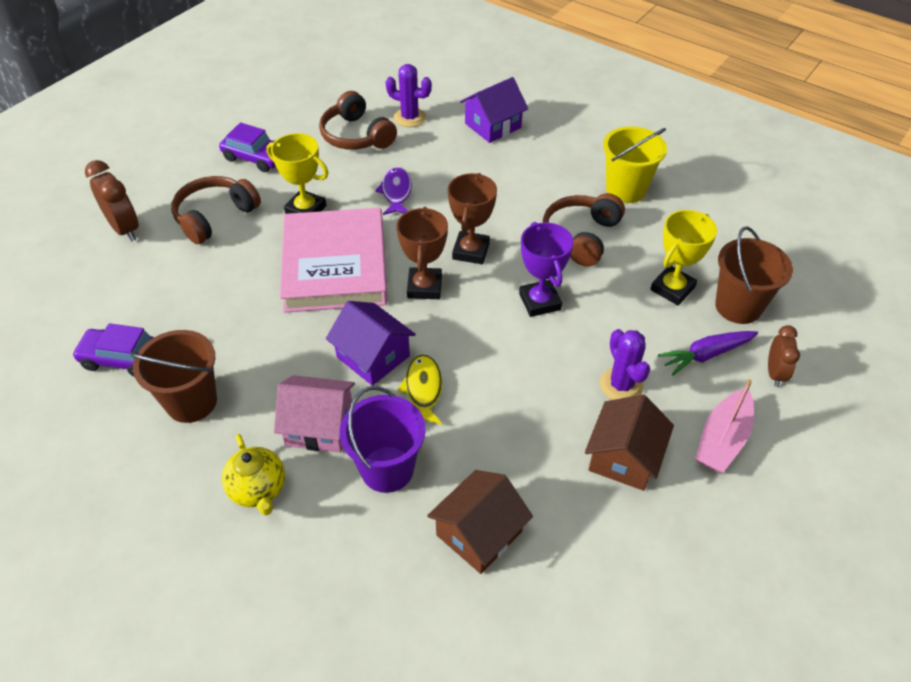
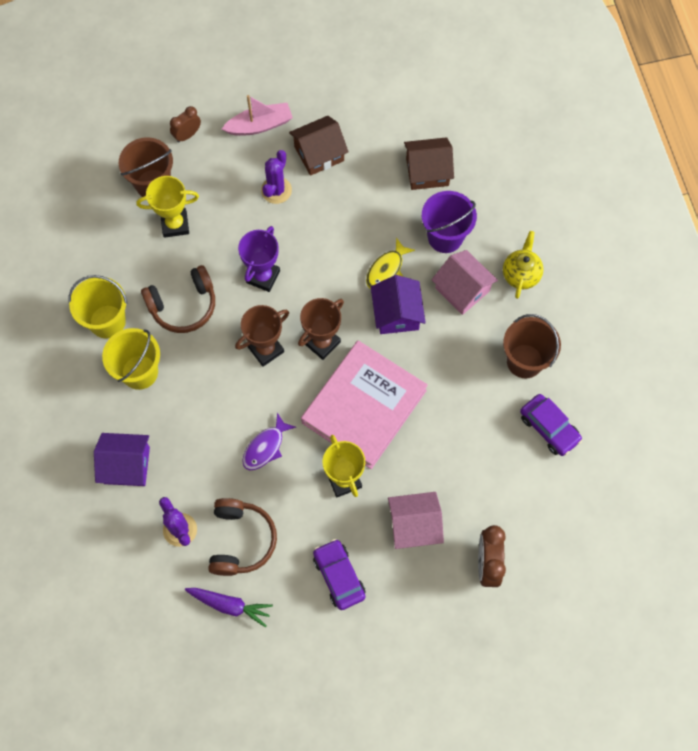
camera: 140 degrees left, 20 degrees up
(215, 216) = (414, 525): brown headphones -> pink house
(556, 176) = (139, 372): none -> yellow bucket
(706, 355) = (210, 171): purple carrot -> purple carrot (230, 605)

